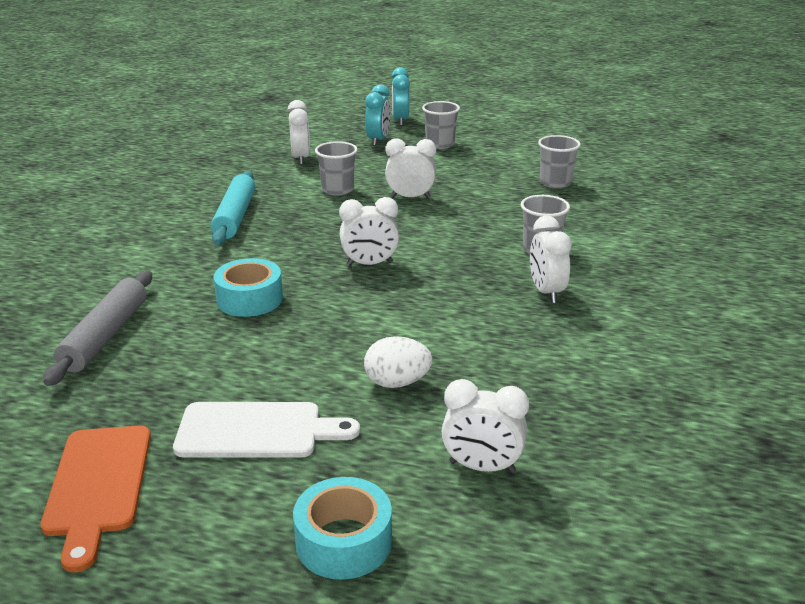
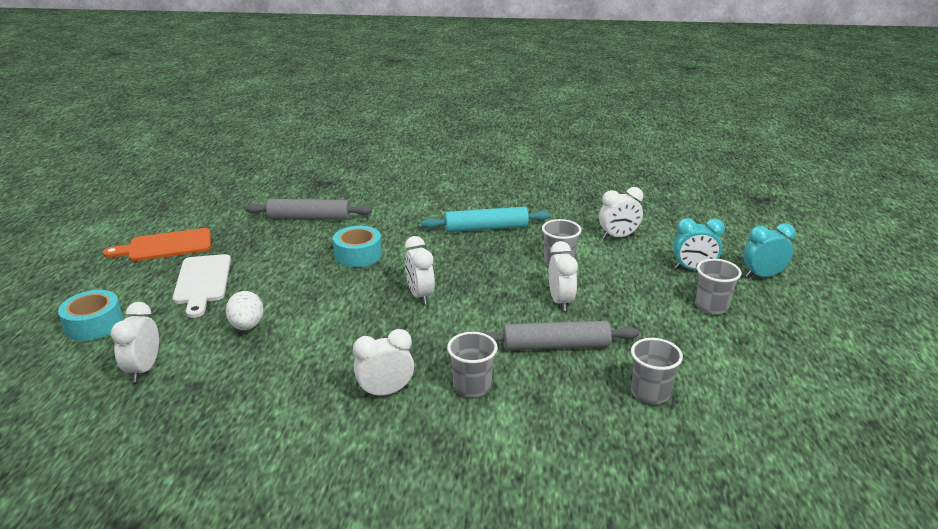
camera: 80 degrees right, 0 degrees up
(483, 208) = (555, 346): none -> grey rolling pin

